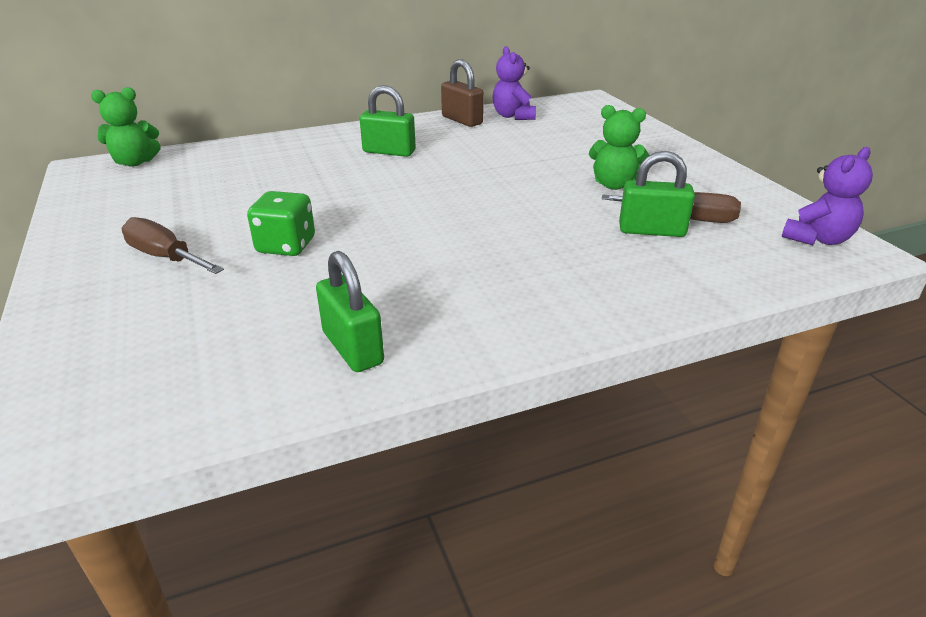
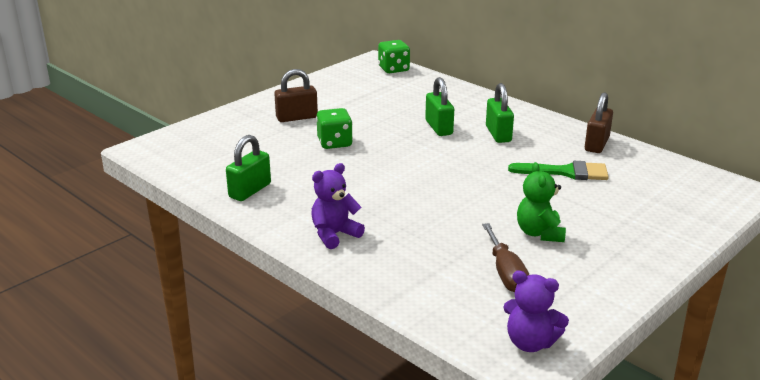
camera: 65 degrees right, 5 degrees down
(135, 162) = (393, 69): green teddy bear -> green dice
(165, 257) = (297, 117): brown screwdriver -> brown padlock
(503, 145) = (566, 172): none -> green brush
(513, 116) = (637, 162): purple teddy bear -> purple teddy bear (334, 234)
(651, 230) = (470, 261): green padlock -> green padlock (439, 128)

